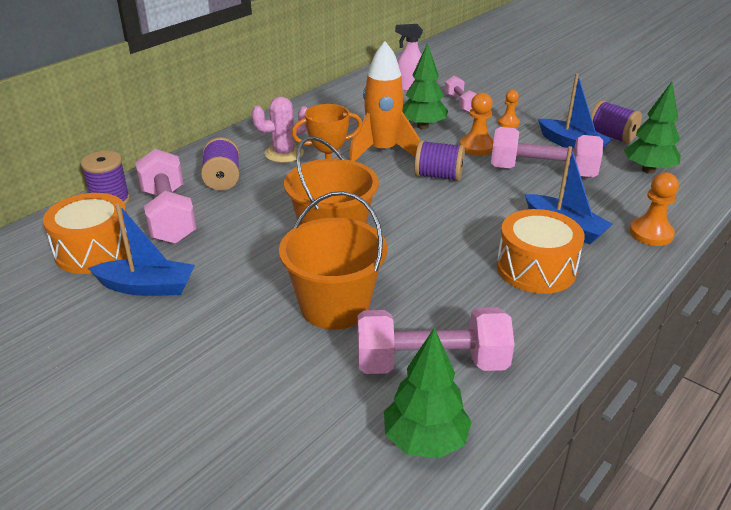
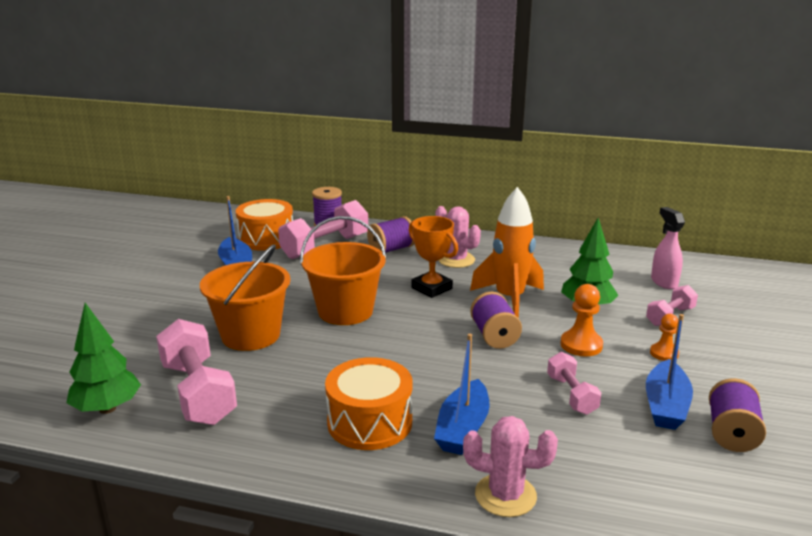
camera: 65 degrees right, 10 degrees down
(542, 172) = (571, 395): pink dumbbell -> pink dumbbell, size x0.56
(648, 170) = (671, 477): green tree -> none
(651, 233) = (505, 495): orange pawn -> pink cactus

